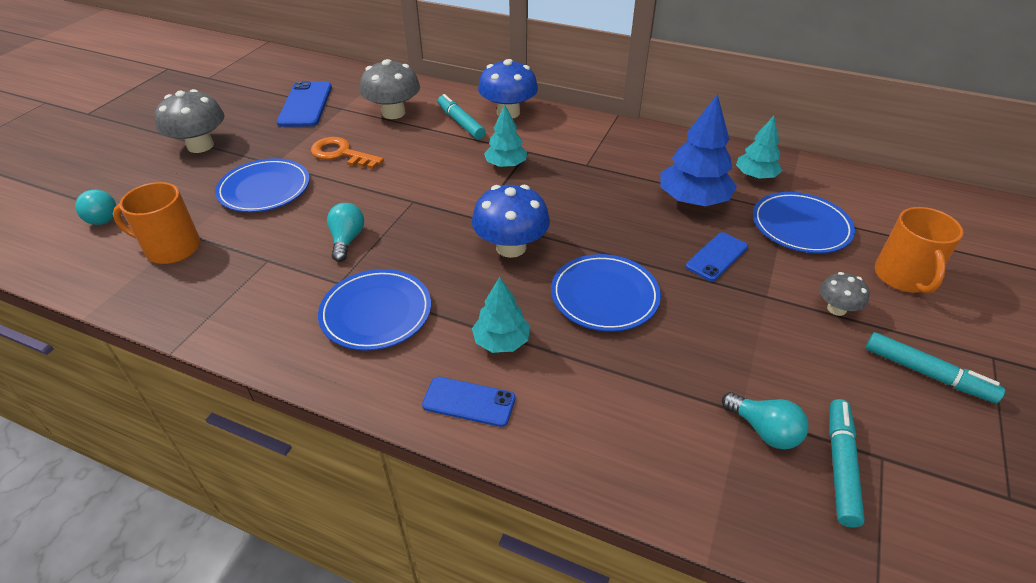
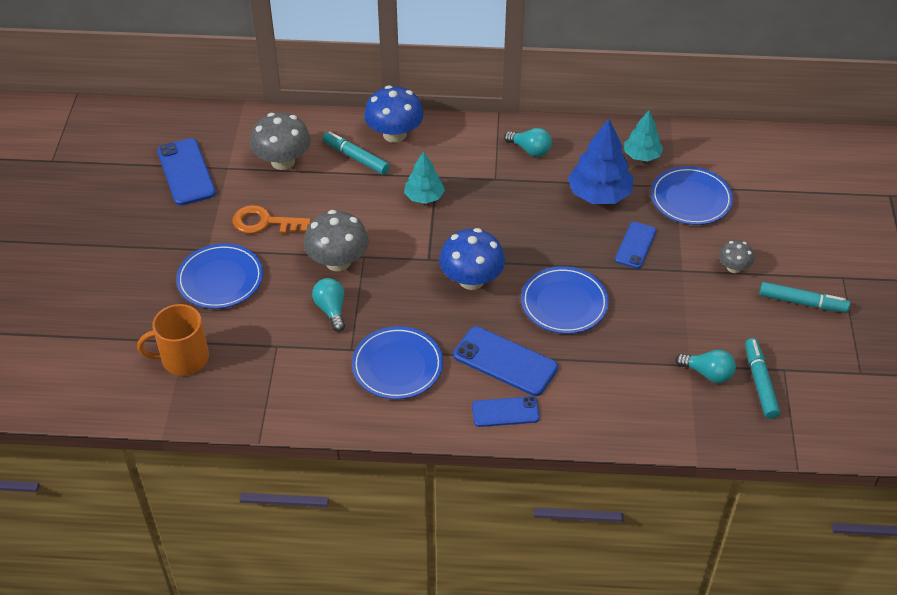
camera: 20 degrees left, 5 degrees up
(101, 217) = (90, 346): turquoise light bulb -> turquoise light bulb (530, 150)
(200, 146) = (118, 248): grey mushroom -> grey mushroom (338, 261)
(501, 341) = (505, 361): turquoise tree -> blue phone
(903, 277) = (775, 227): orange mug -> none

